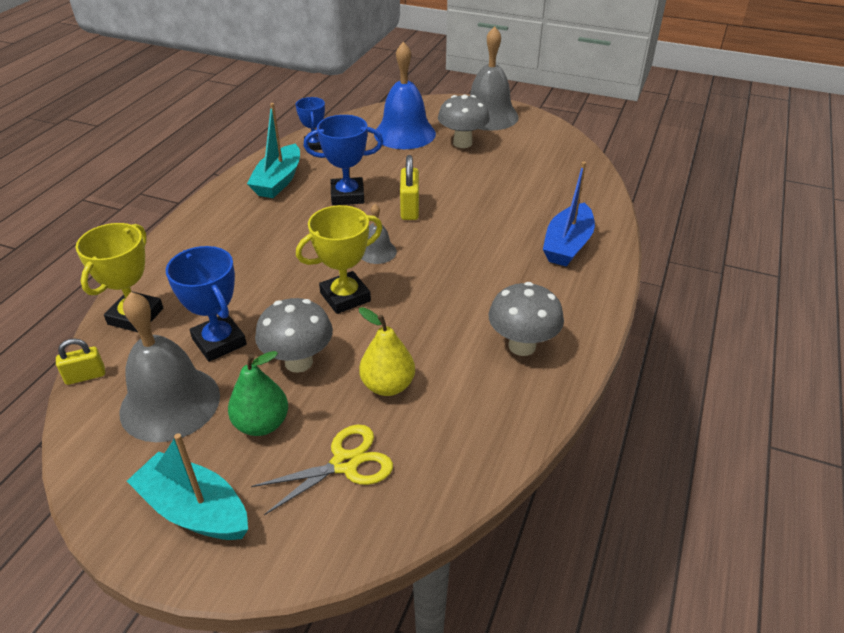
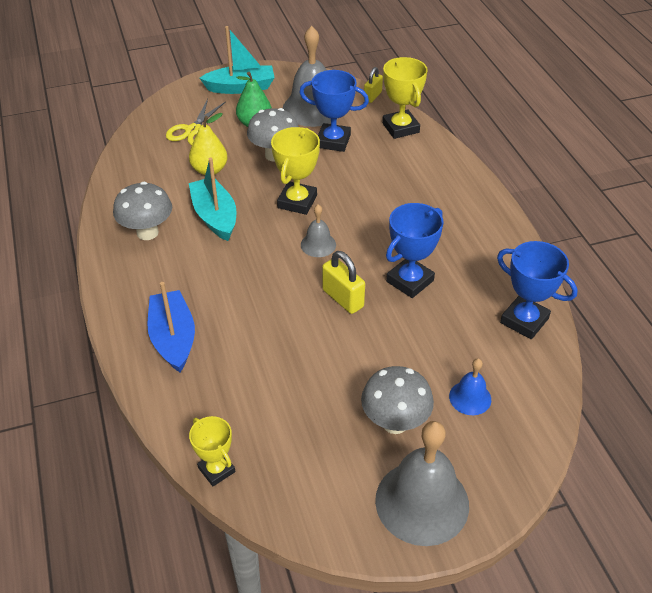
camera: 140 degrees right, 5 degrees up
(278, 181) = (485, 261): turquoise boat -> turquoise boat (215, 216)
(314, 145) = (524, 321): blue trophy -> blue trophy, size x1.52
(404, 134) = (470, 398): blue bell -> blue bell, size x0.50
(593, 169) = (216, 470): none -> yellow trophy

